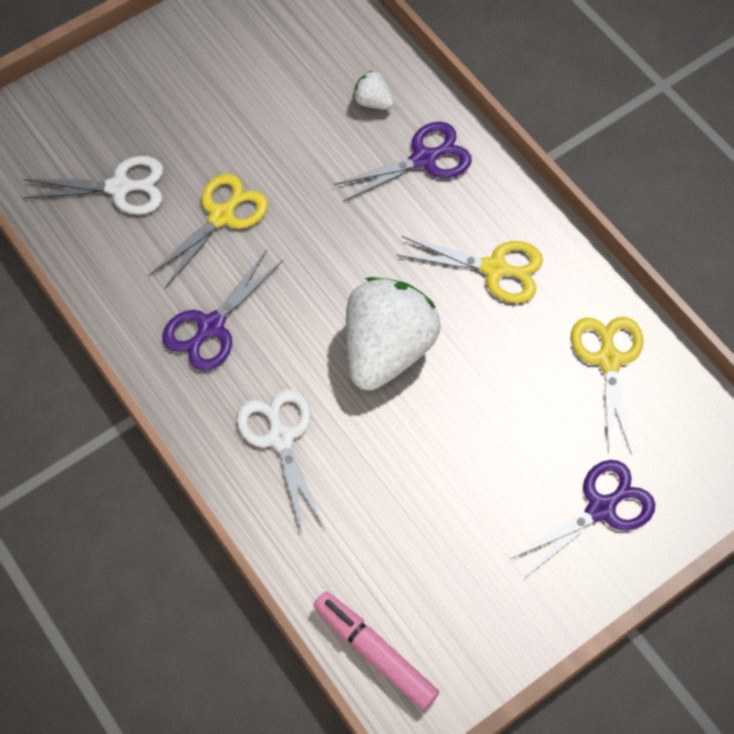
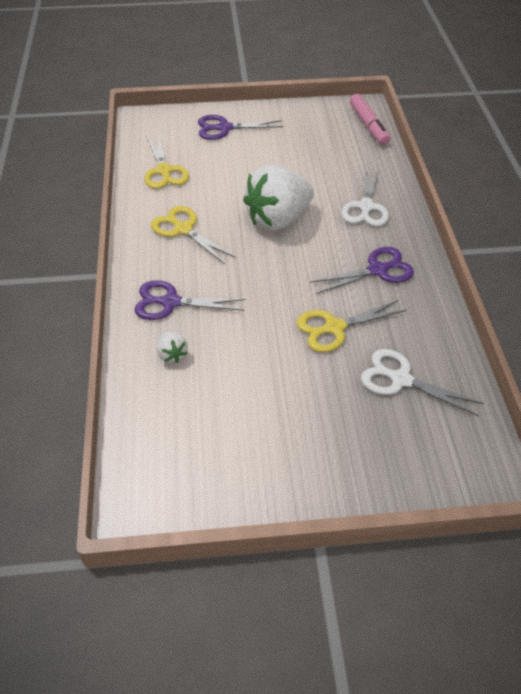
camera: 150 degrees left, 15 degrees down
(608, 360) = (164, 171): yellow scissors -> yellow scissors turned 45 degrees counterclockwise

